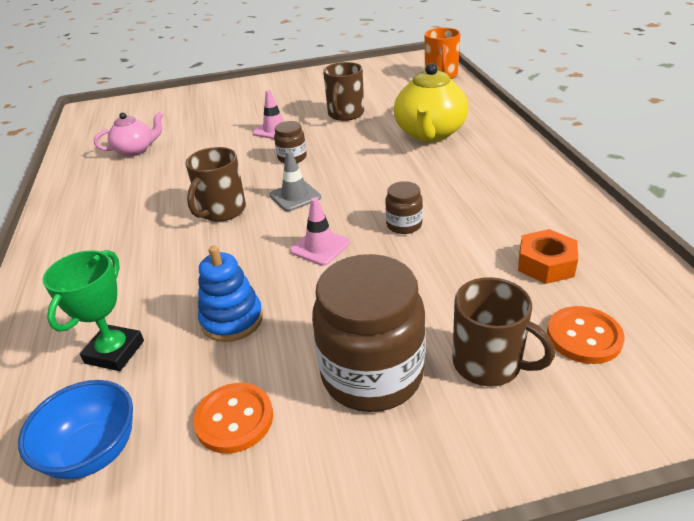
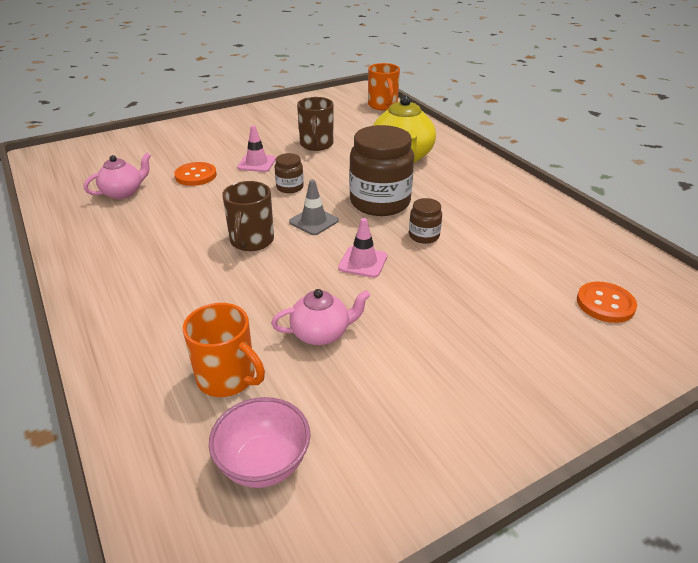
camera: 20 degrees left, 0 degrees up
(93, 452) = (263, 464): blue bowl -> pink bowl
(115, 352) = (227, 378): green trophy -> orange mug
(232, 320) = (321, 333): blue stacking toy -> pink teapot
(234, 419) = (374, 412): orange button -> orange button (196, 175)
(372, 374) = (466, 357): brown jar -> brown jar (380, 202)
(488, 364) = (549, 334): brown mug -> none
(546, 264) = (551, 254): orange nut -> none

